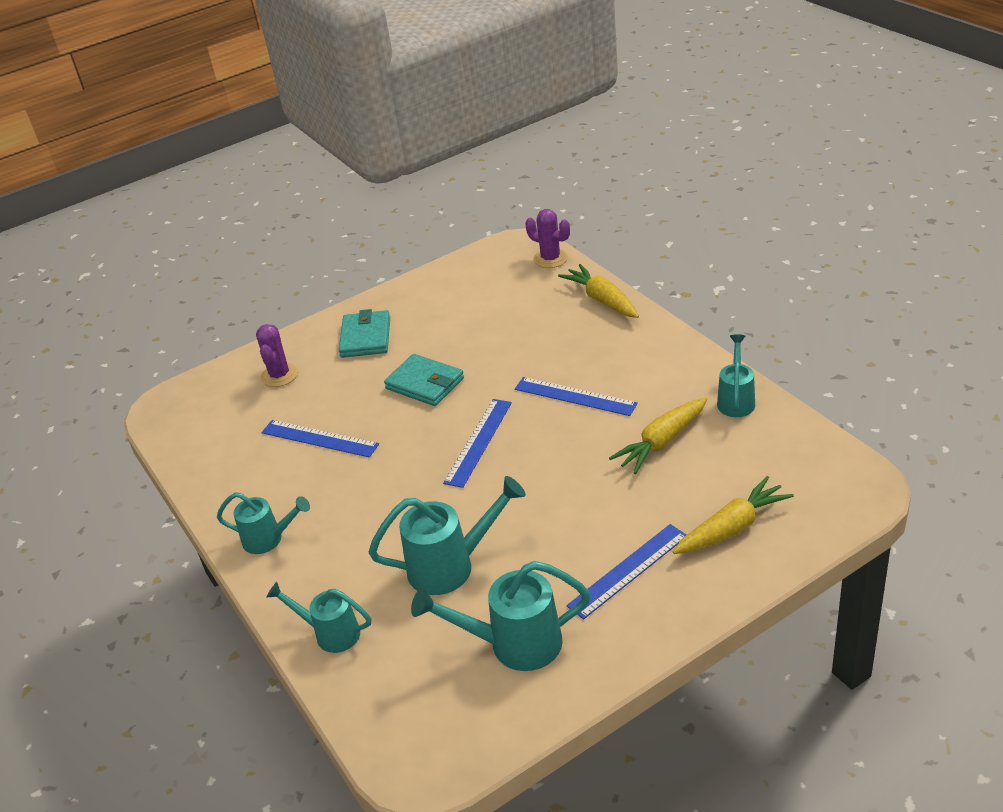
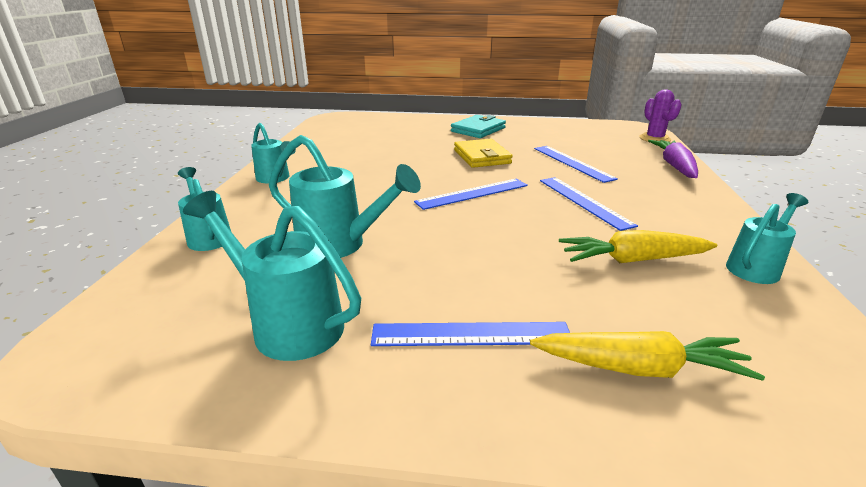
camera: 35 degrees right, 10 degrees down
(279, 375) = (407, 126): purple cactus -> none
(319, 438) = (381, 154): blue ruler -> blue ruler (572, 163)
(425, 383) = (482, 157): turquoise wallet -> yellow wallet
(602, 300) = (674, 166): yellow carrot -> purple carrot

